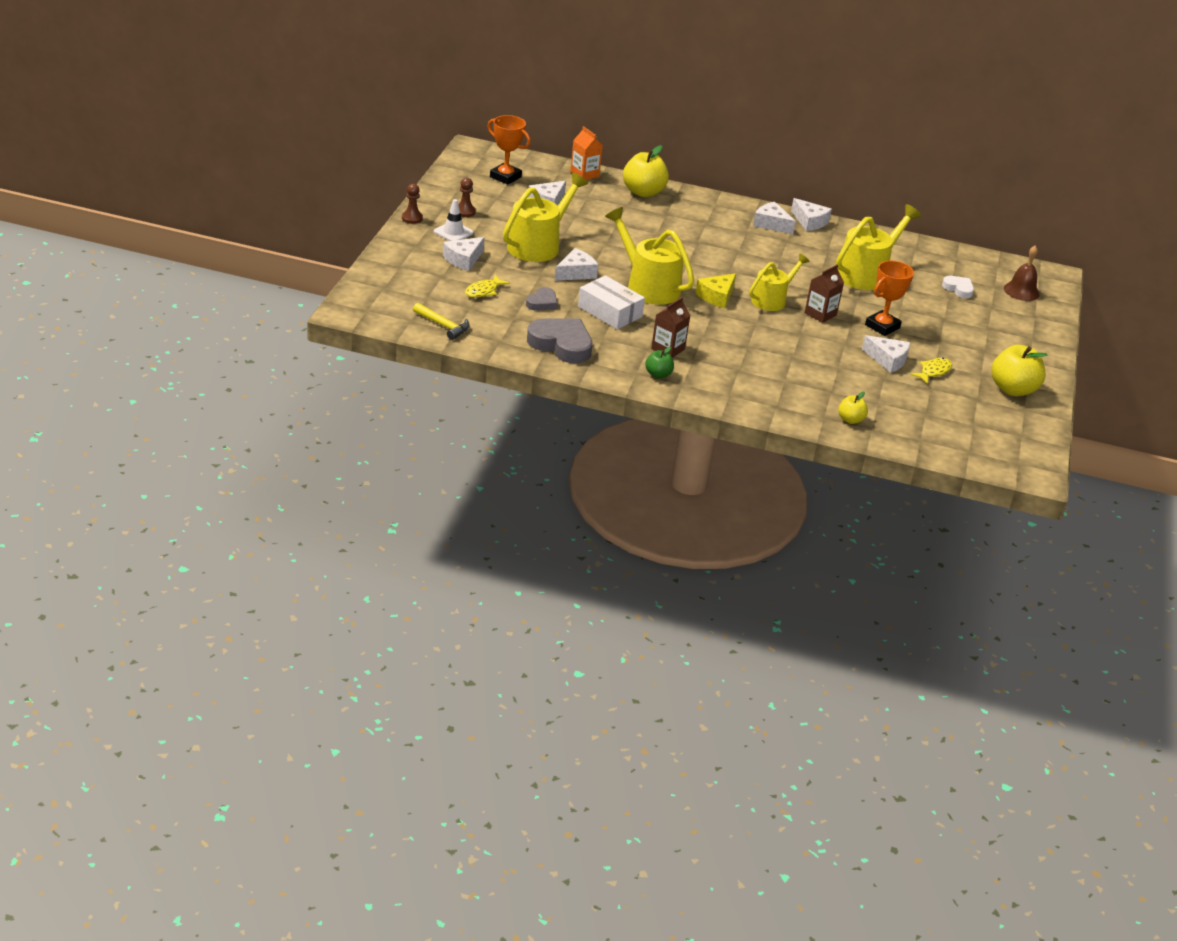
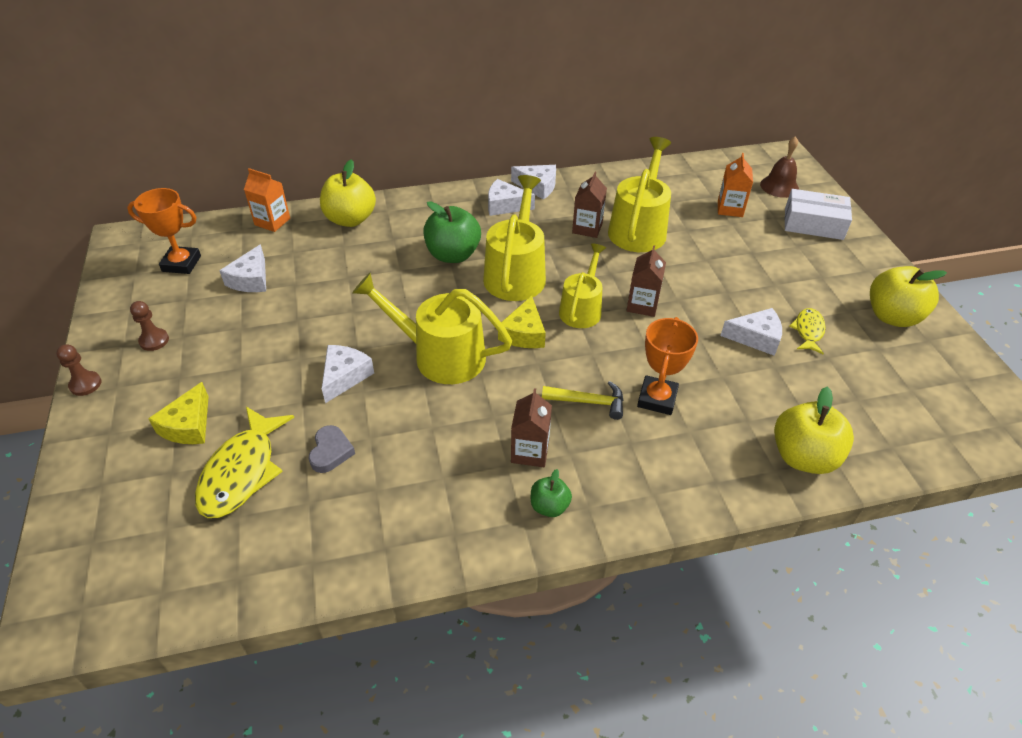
camera: 25 degrees left, 10 degrees up
(443, 325) = (215, 576): yellow hammer -> yellow hammer (589, 402)
(453, 232) = (153, 382): white traffic cone -> none
(463, 260) = (188, 425): white cheese -> yellow cheese
(483, 291) = (242, 471): yellow fish -> yellow fish, size x1.82
(538, 245) = (274, 353): yellow watering can -> yellow watering can (516, 273)
(561, 344) = (398, 520): grey heart -> none
(610, 312) = (422, 423): white box -> white box (813, 224)
(703, 238) = (453, 255): none -> green apple
(824, 259) = (587, 228): none -> brown carton
(850, 420) = (803, 457): yellow apple -> yellow apple, size x1.87
(882, 326) = (710, 292): orange trophy -> orange trophy (657, 399)
(958, 289) = (730, 209): white heart -> orange carton

